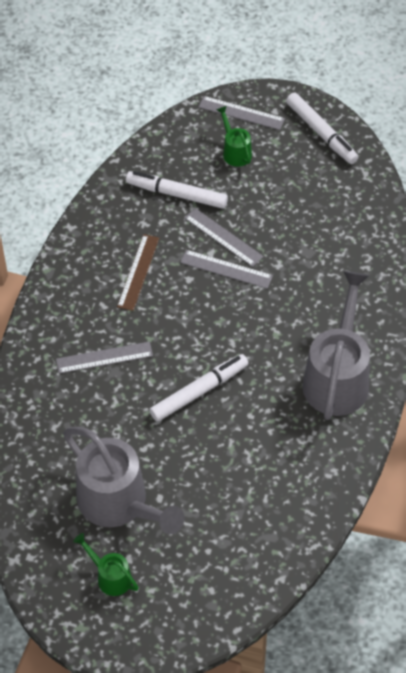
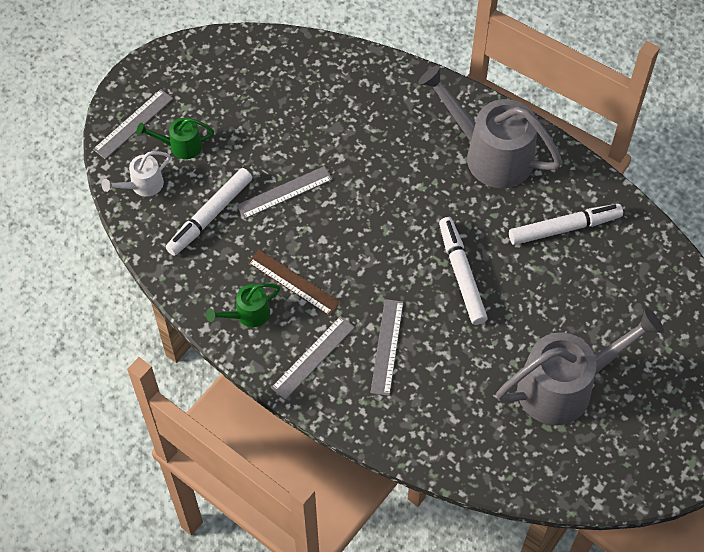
camera: 70 degrees left, 5 degrees up
(109, 576) = (643, 420): green watering can -> green watering can (247, 315)
(184, 140) = (142, 186): none -> white watering can
(226, 269) = (325, 203): grey ruler -> grey ruler (313, 357)
(321, 133) = (195, 65): white marker -> white marker (564, 228)

